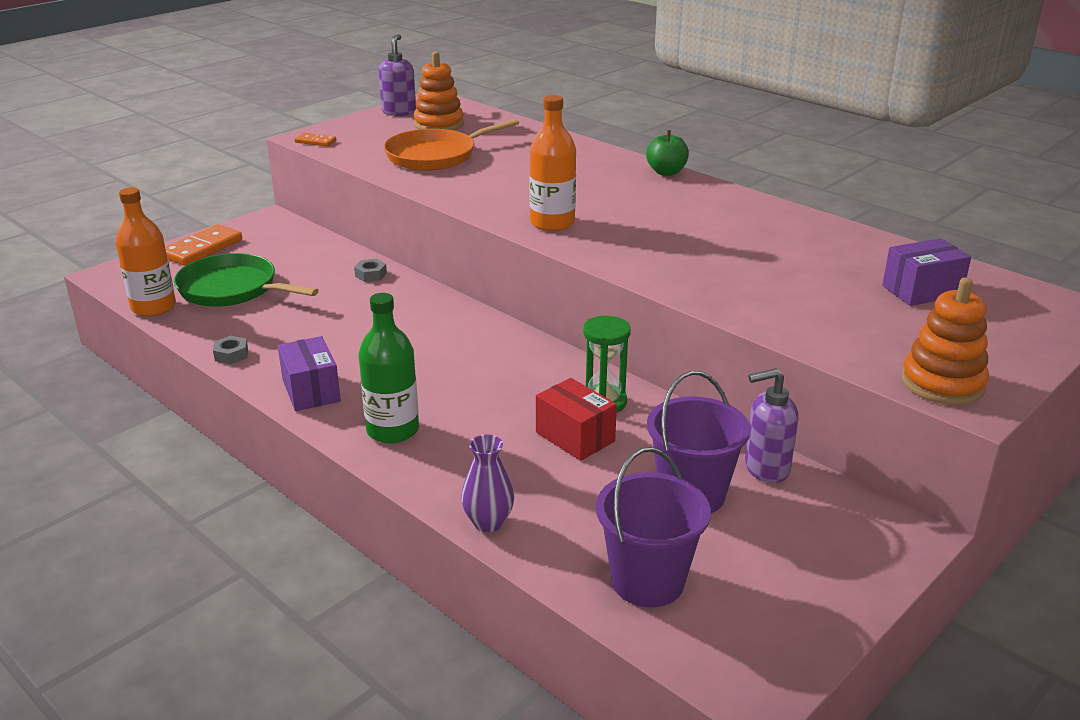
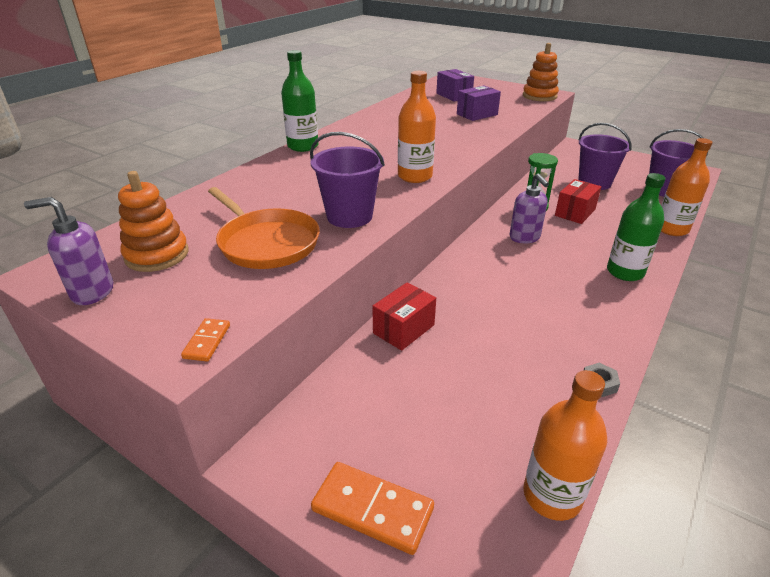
camera: 100 degrees left, 5 degrees up
(232, 289) = (474, 430): green pan -> none
(311, 391) = (612, 318): purple box -> purple box (477, 114)
(371, 275) = (404, 329): grey nut -> red box
(466, 186) = (349, 216): none -> purple bucket
(488, 522) = (671, 229): purple vase -> orange bottle
(666, 172) = (303, 146): green apple -> green bottle
(766, 468) = (558, 168): purple soap dispenser -> purple soap dispenser (524, 238)

